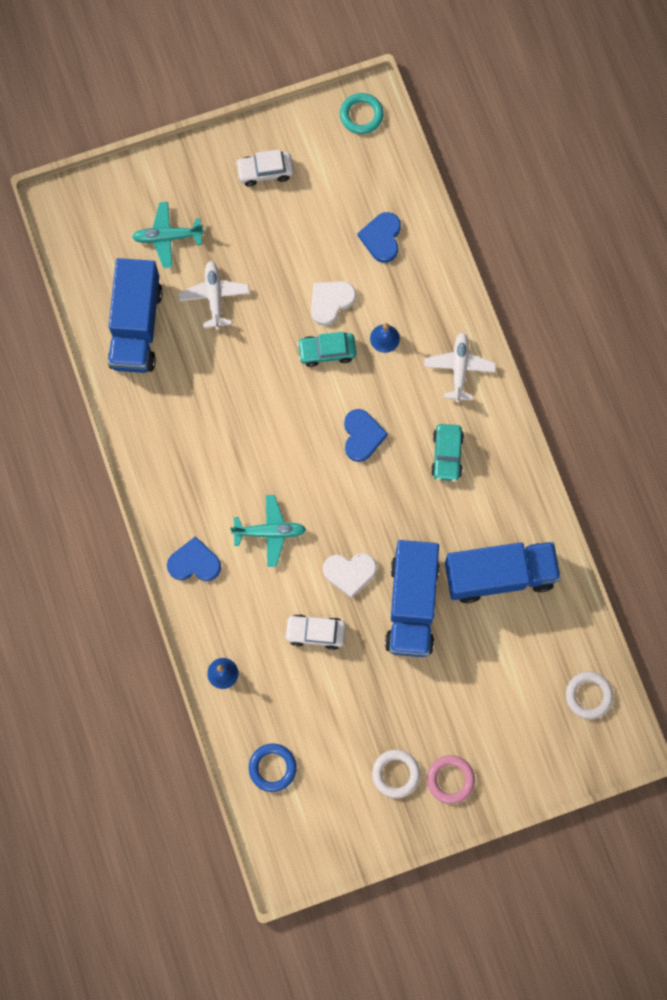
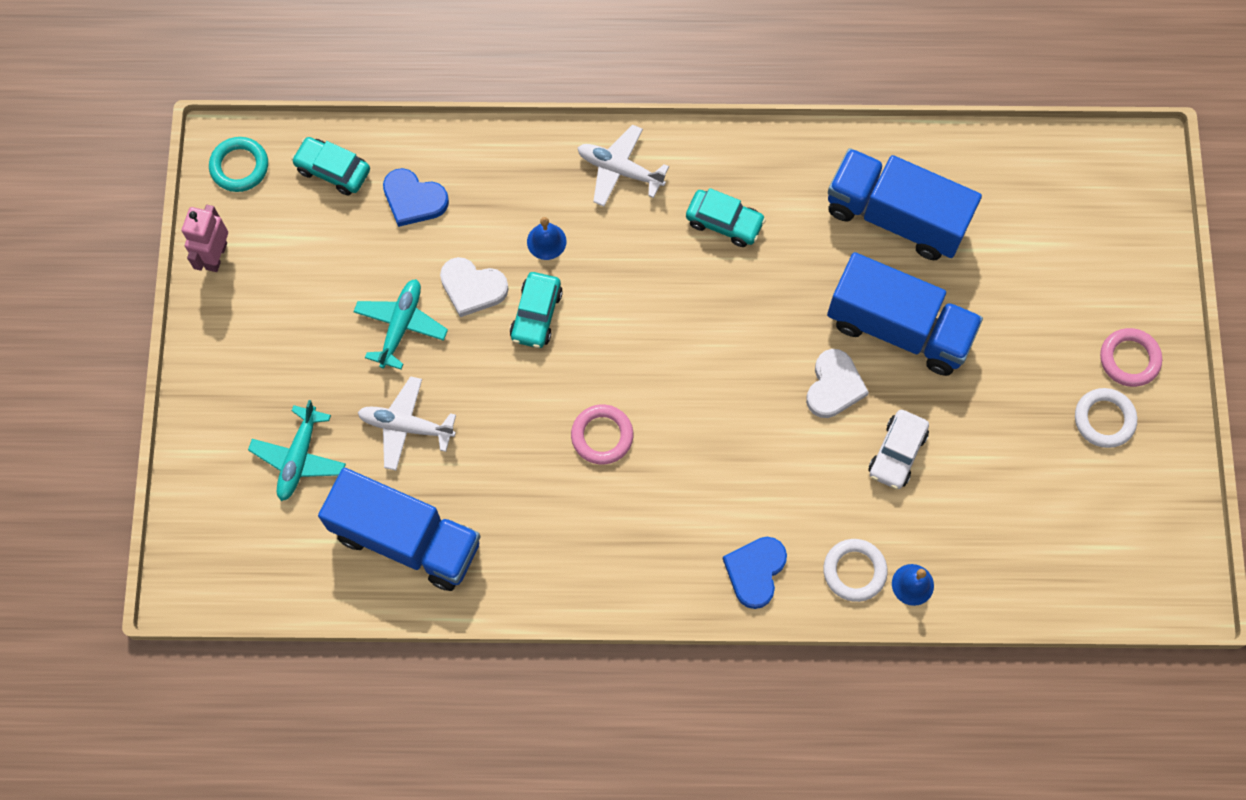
camera: 70 degrees left, 5 degrees down
(254, 427) = (602, 436): none -> pink ring
(265, 171) = (262, 307): white car -> none
(270, 532) = (748, 464): turquoise plane -> turquoise plane (401, 326)
(272, 768) = (1053, 564): blue ring -> none
(290, 127) = (216, 256): none -> pink robot
(331, 302) = (472, 288): white heart -> white heart turned 45 degrees counterclockwise
(362, 436) = (663, 311): blue heart -> none
(382, 177) = (333, 170): none -> turquoise car
(499, 575) = (895, 216): blue truck -> blue truck turned 75 degrees counterclockwise
(588, 695) = (1073, 171): white ring -> white ring (854, 571)

